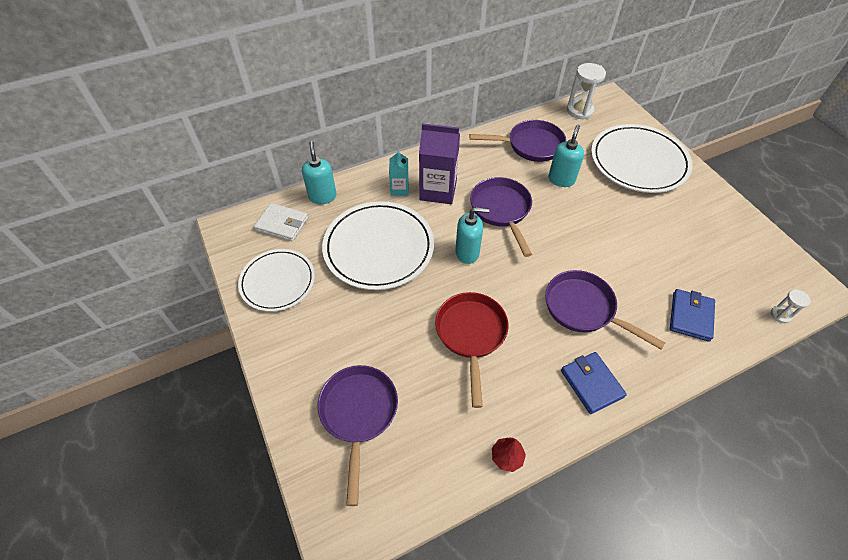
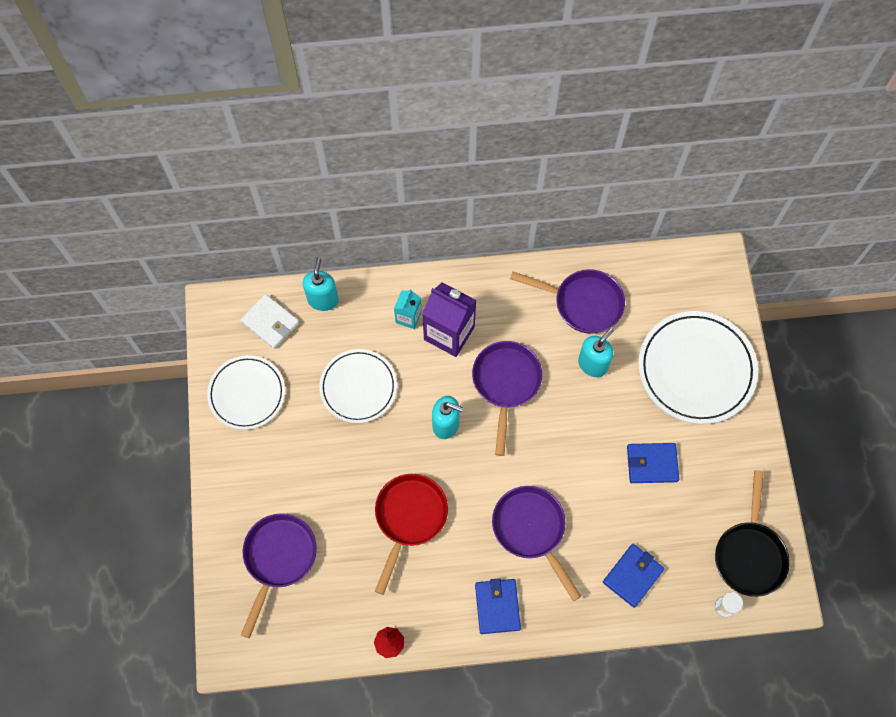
camera: 20 degrees right, 15 degrees up
(378, 248) = (358, 387): white plate -> white plate, size x0.65
(579, 111) = (670, 268): white hourglass -> none
(649, 230) = (652, 464): none -> blue wallet
(768, 269) = (749, 554): none -> black pan

